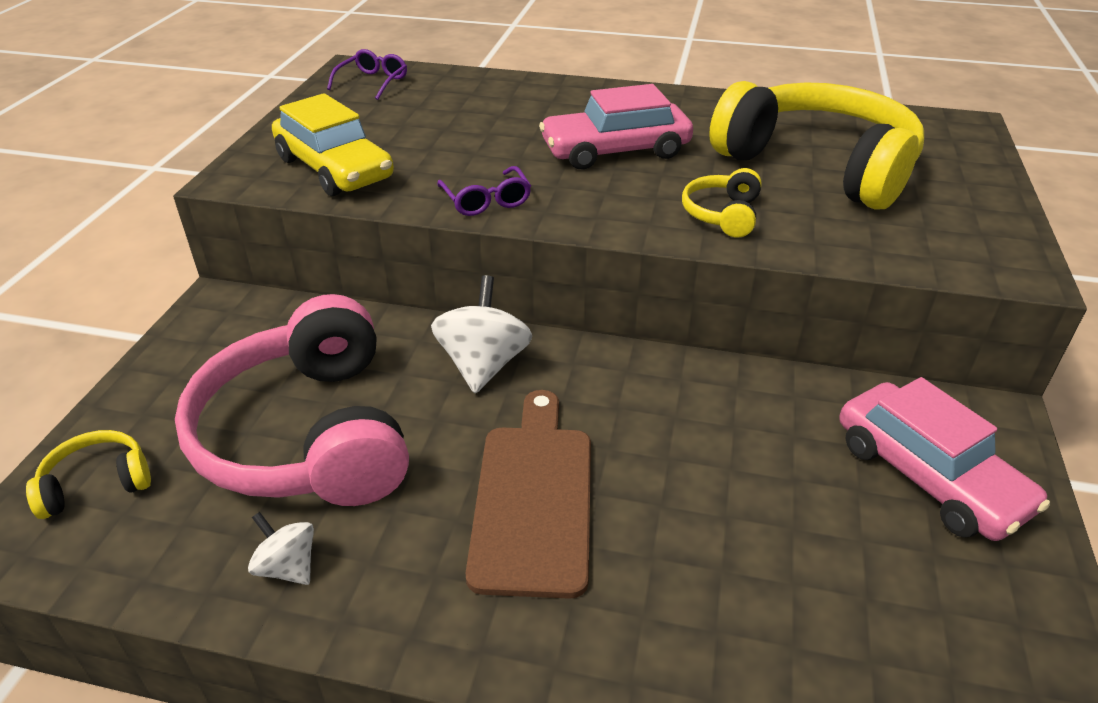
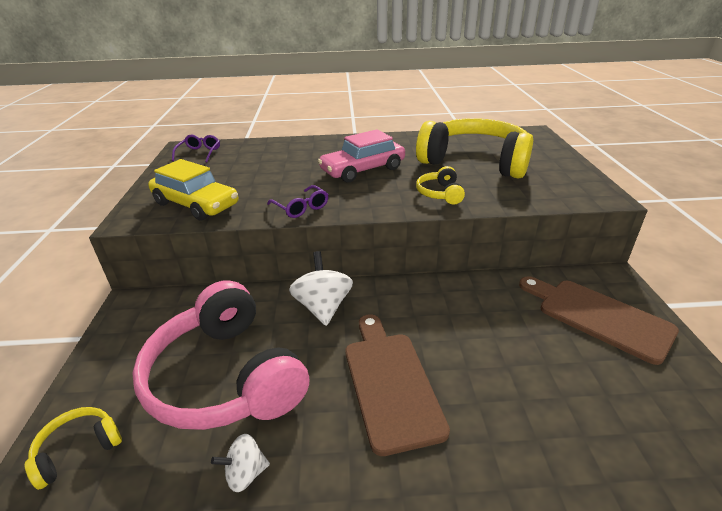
camera: 15 degrees left, 5 degrees down
(288, 567) = (245, 473): white spinning top -> white spinning top turned 45 degrees counterclockwise
(928, 476) = (598, 316): pink car -> brown cutting board

